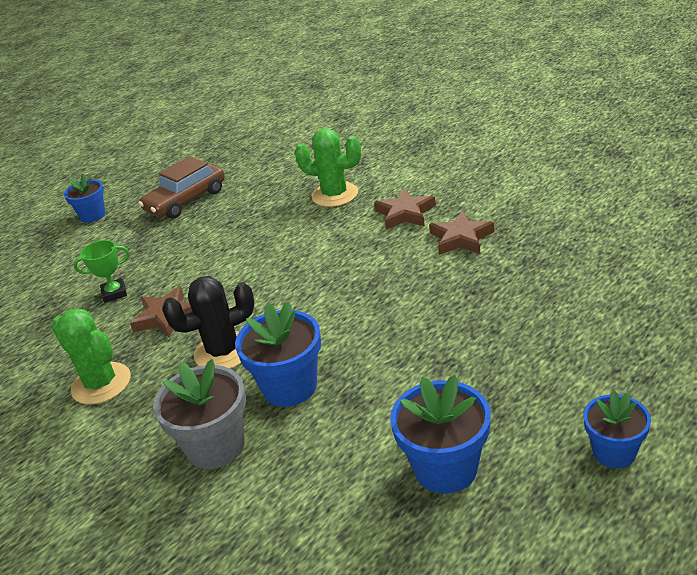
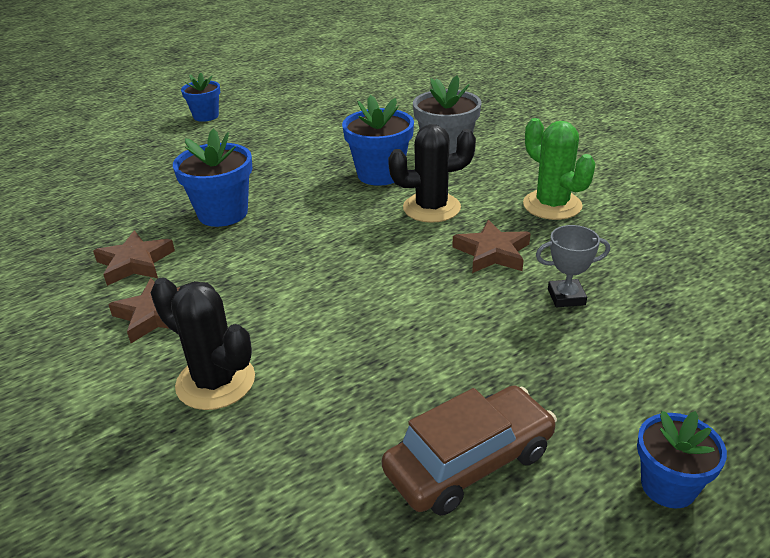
camera: 170 degrees left, 0 degrees up
(114, 293) = (566, 297): green trophy -> grey trophy
(335, 195) = (215, 382): green cactus -> black cactus
(445, 468) = (301, 123): blue flower pot -> blue flower pot (223, 213)

